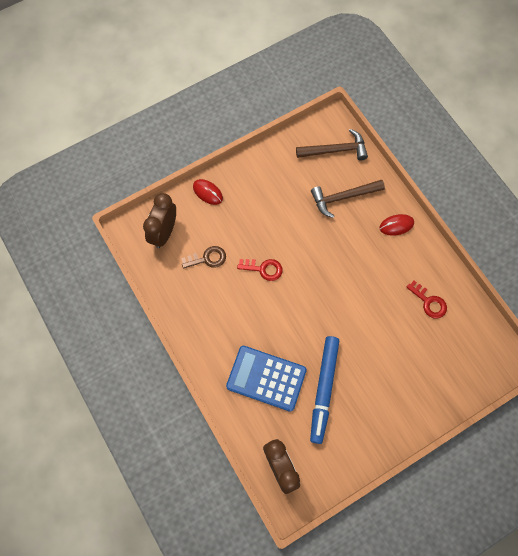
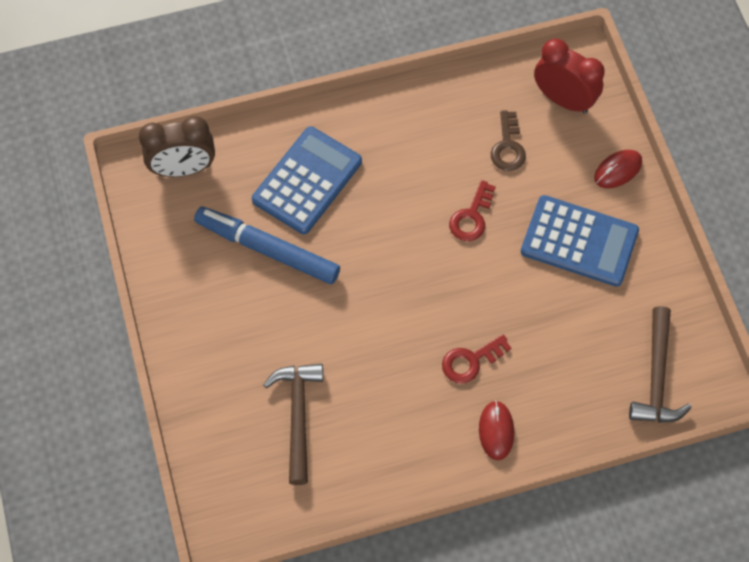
camera: 105 degrees right, 5 degrees down
(164, 232) = (563, 100): brown clock -> red clock
(263, 205) = (579, 241): none -> blue calculator
(343, 197) = (565, 363): brown hammer -> brown hammer (298, 416)
(429, 302) = (353, 438): red key -> red key (470, 361)

